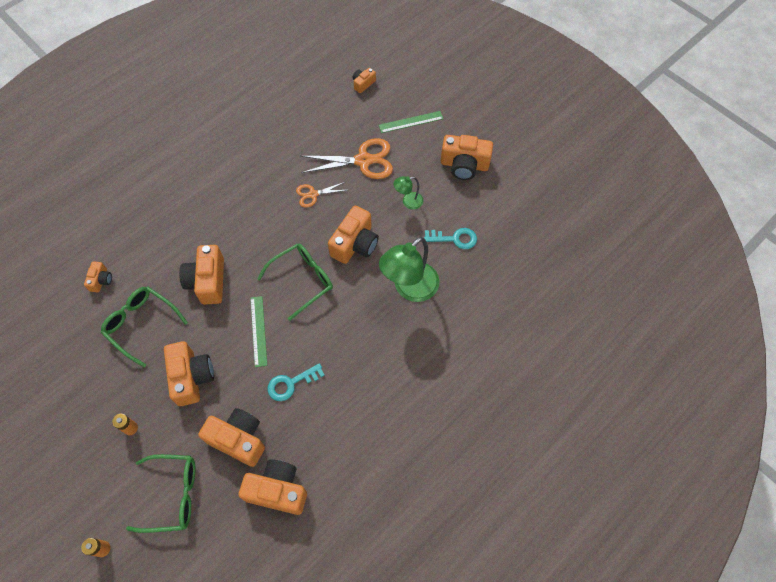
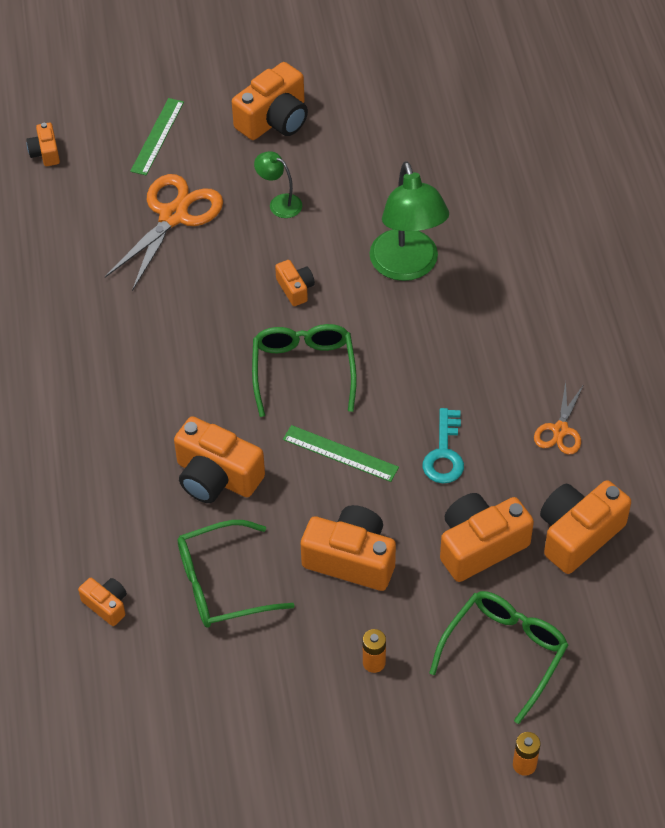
camera: 55 degrees left, 10 degrees down
(313, 194) = (179, 295): orange scissors -> orange scissors (560, 430)
(355, 244) = (295, 289): orange camera -> orange camera, size x0.52
(408, 202) = (279, 203): green lamp -> green lamp turned 105 degrees clockwise
(454, 239) = (373, 186): turquoise key -> none

